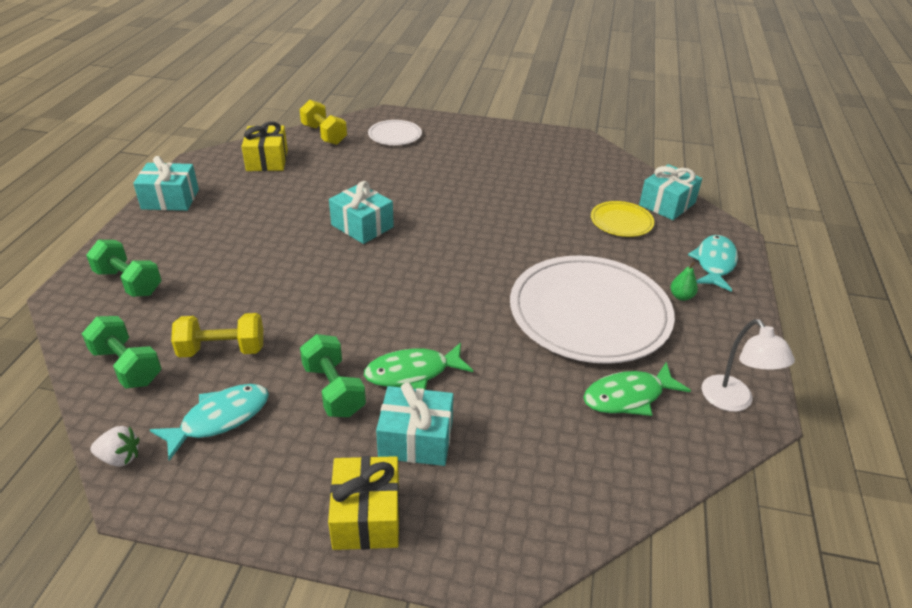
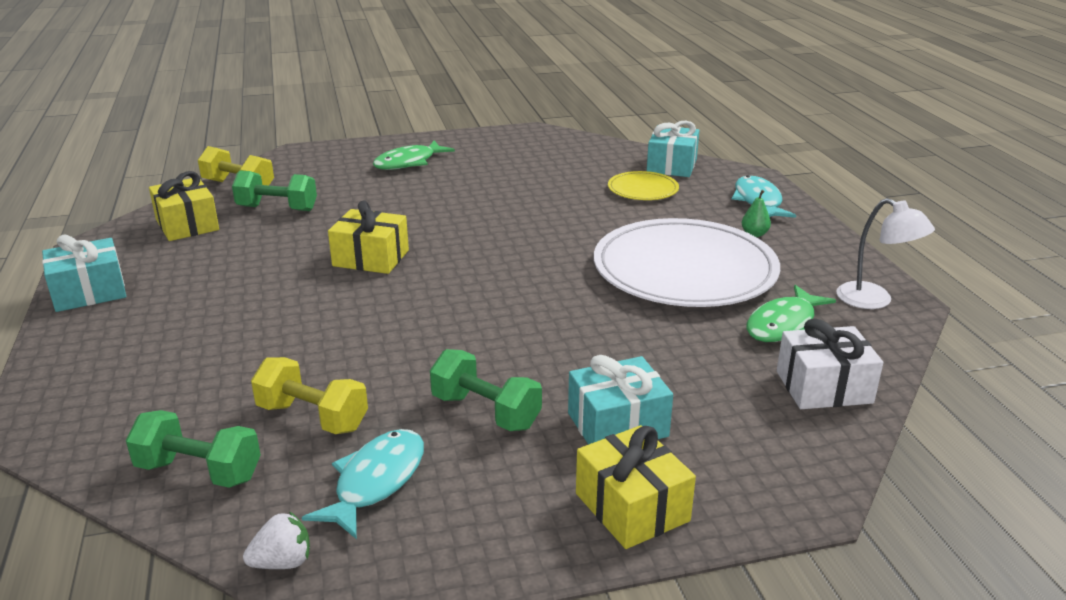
camera: 25 degrees left, 10 degrees down
(129, 282) = (114, 389): green dumbbell -> green dumbbell (277, 208)
(222, 350) = (312, 417): yellow dumbbell -> yellow dumbbell turned 60 degrees clockwise
(362, 226) = (371, 258): turquoise gift -> yellow gift
(395, 135) = (327, 169): white plate -> none
(413, 373) = (557, 370): green fish -> green fish (409, 162)
(609, 471) = (824, 387): none -> white gift

